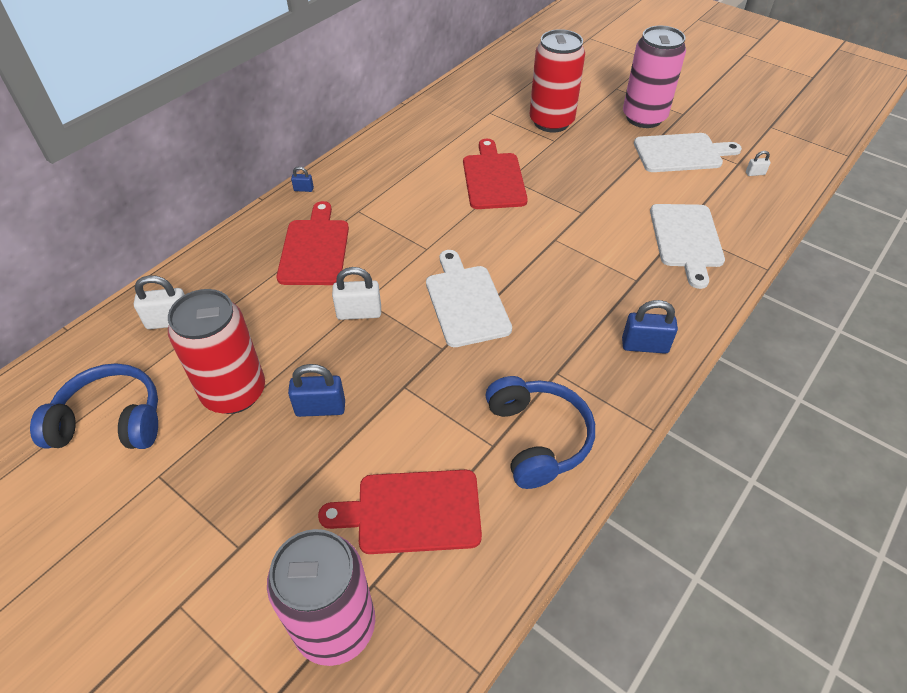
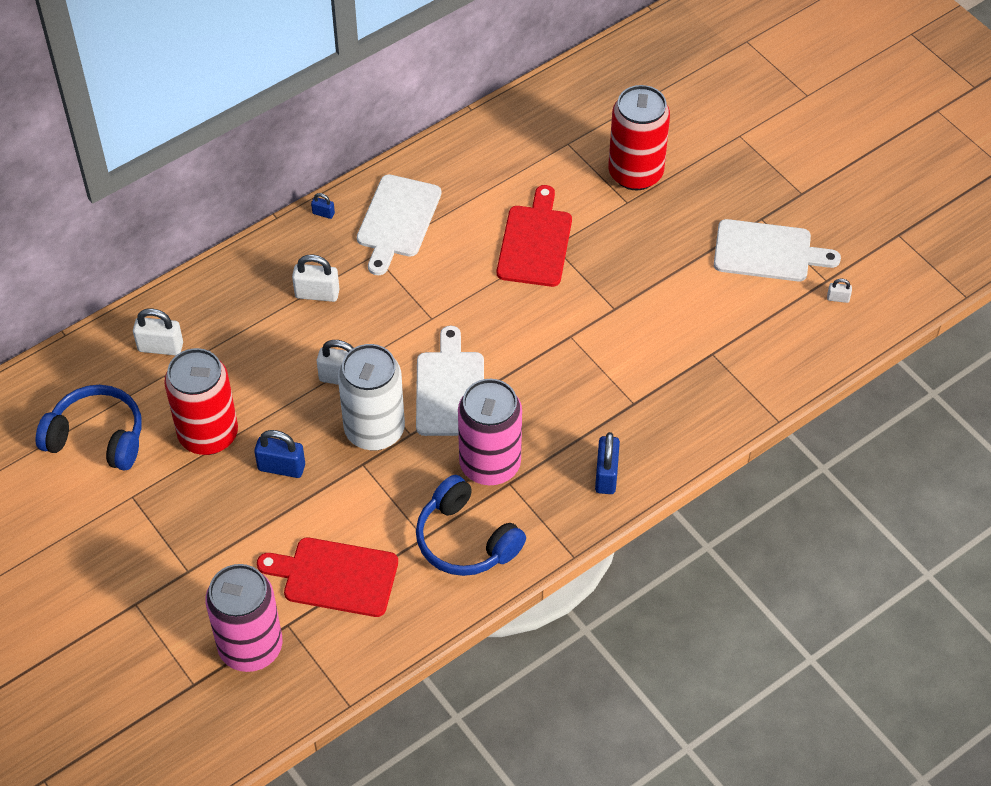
camera: 15 degrees right, 5 degrees up
(315, 249) = (317, 294): red cutting board -> white padlock
(406, 352) = (374, 430): none -> white can
(537, 438) = (465, 540): blue headphones -> blue headphones turned 135 degrees clockwise
(644, 117) = (750, 189): pink can -> pink can (490, 464)
(644, 345) = (606, 475): blue padlock -> blue padlock turned 75 degrees clockwise
(686, 239) = (711, 366): white cutting board -> white cutting board (397, 220)

